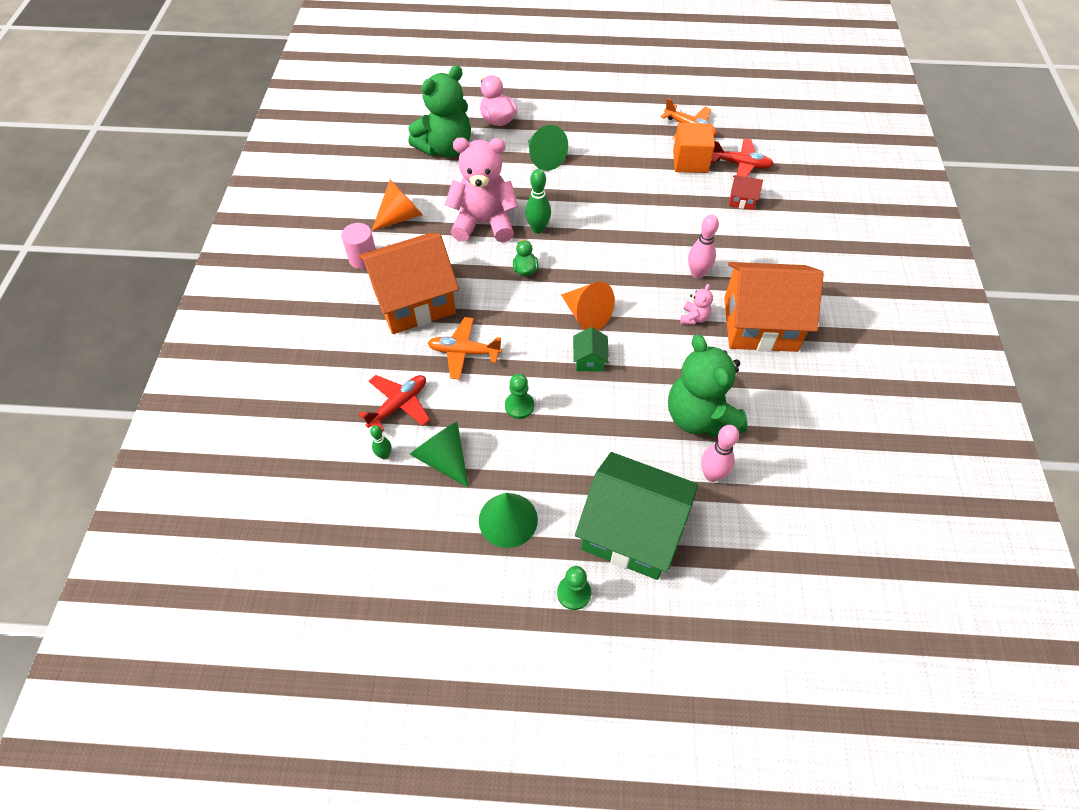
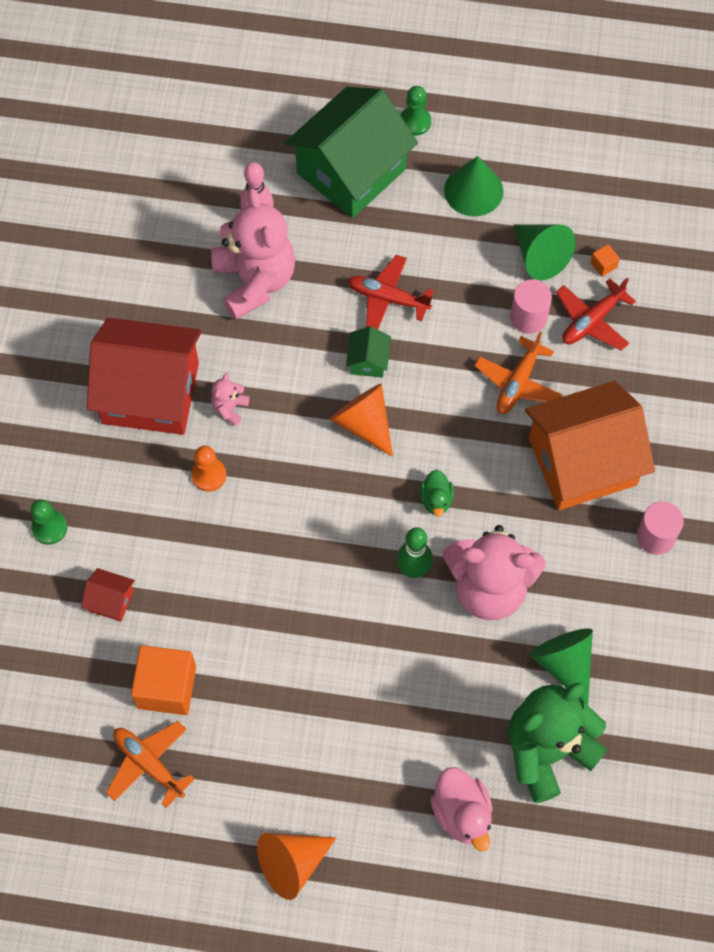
camera: 175 degrees left, 10 degrees up
(384, 455) = (603, 265): green bowling pin -> orange cube
(401, 217) = (609, 609): orange cone -> orange cone (292, 863)
(454, 404) = (528, 317): none -> pink cylinder
(464, 352) = (518, 382): orange plane -> orange plane turned 105 degrees clockwise
(519, 406) = (455, 309): green pawn -> green pawn (49, 528)
(544, 158) = (393, 714): green cone -> green cone (564, 664)
(632, 531) = (351, 171): green house -> green house turned 75 degrees counterclockwise
(697, 273) = (209, 475): pink bowling pin -> orange pawn
(700, 417) = (255, 281): green teddy bear -> pink teddy bear
(741, 165) = (91, 673): red plane -> red plane (388, 298)
(760, 324) = (150, 393): orange house -> red house

